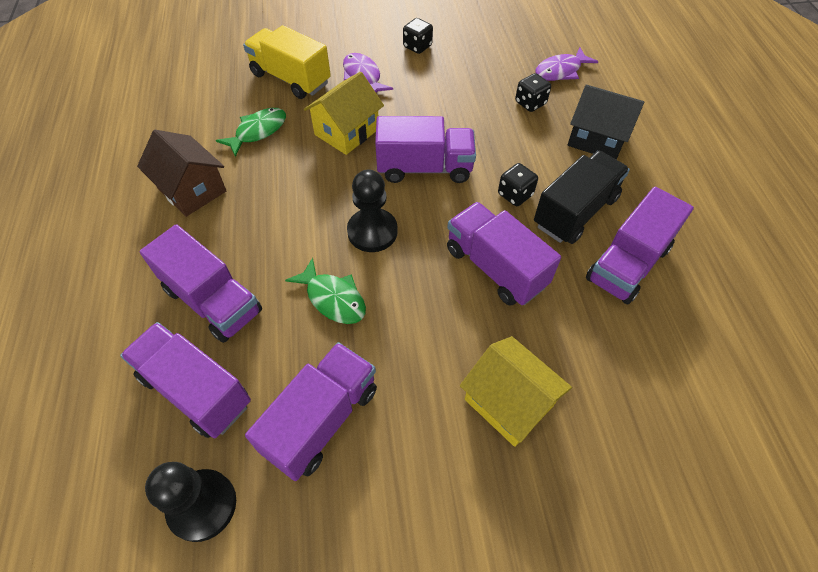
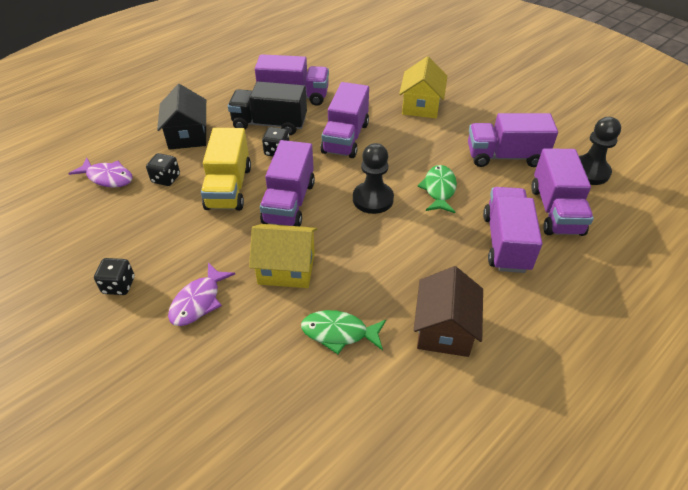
camera: 125 degrees left, 10 degrees down
(291, 79) = (242, 361): yellow truck -> yellow truck (229, 187)
(424, 168) = (289, 202): purple truck -> purple truck turned 135 degrees counterclockwise

